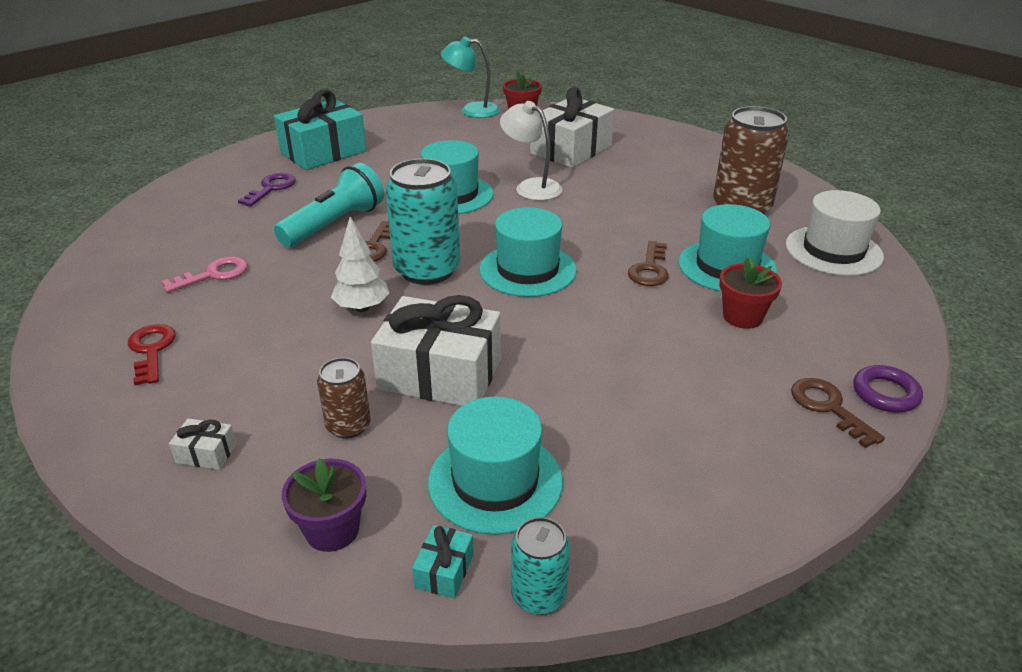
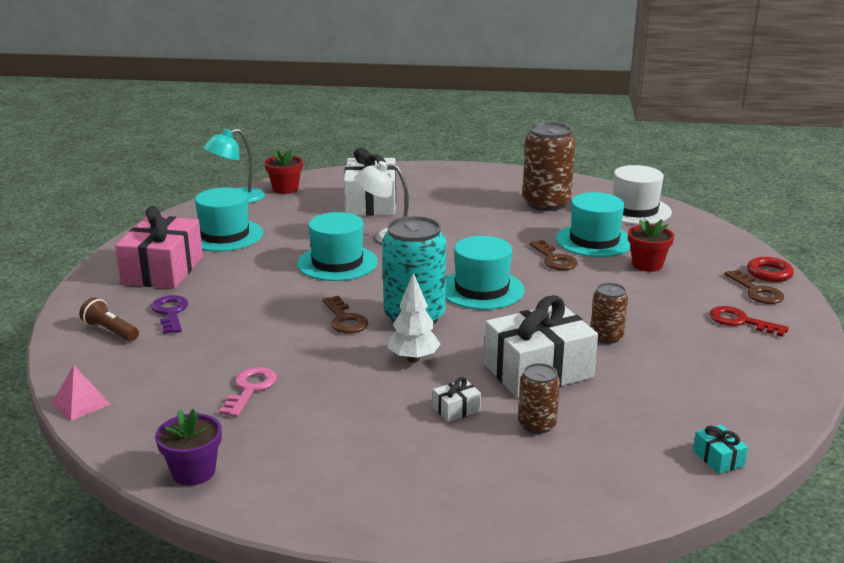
camera: 40 degrees left, 10 degrees down
(110, 234) = (81, 403): none -> pink pyramid
(151, 350) = (306, 456): red key -> red key (740, 321)
(206, 453) = (477, 486): white gift -> white gift (456, 409)
(215, 187) = (110, 331): none -> brown flashlight
(323, 152) = (163, 270): turquoise gift -> pink gift
(332, 530) = (629, 476): purple flower pot -> purple flower pot (193, 472)
(335, 224) = (282, 316): turquoise flashlight -> none
(495, 481) = (668, 406): turquoise hat -> turquoise hat (224, 235)
(538, 595) = (776, 441): turquoise can -> none
(563, 373) = (606, 337): none -> brown can
(828, 407) = (756, 291): brown key -> brown key turned 135 degrees counterclockwise
(885, 393) = (769, 273): purple ring -> red ring

